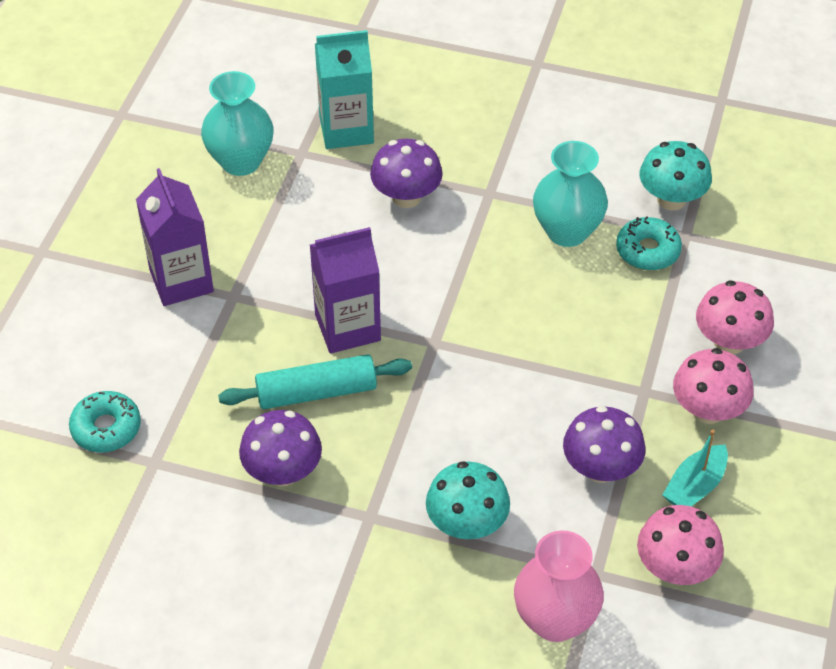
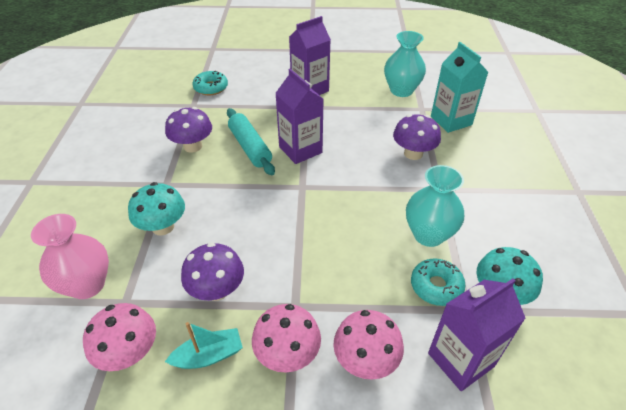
camera: 75 degrees right, 5 degrees down
(695, 486) = (209, 355): turquoise boat -> turquoise boat turned 135 degrees clockwise
(744, 262) = (460, 360): none -> purple carton

